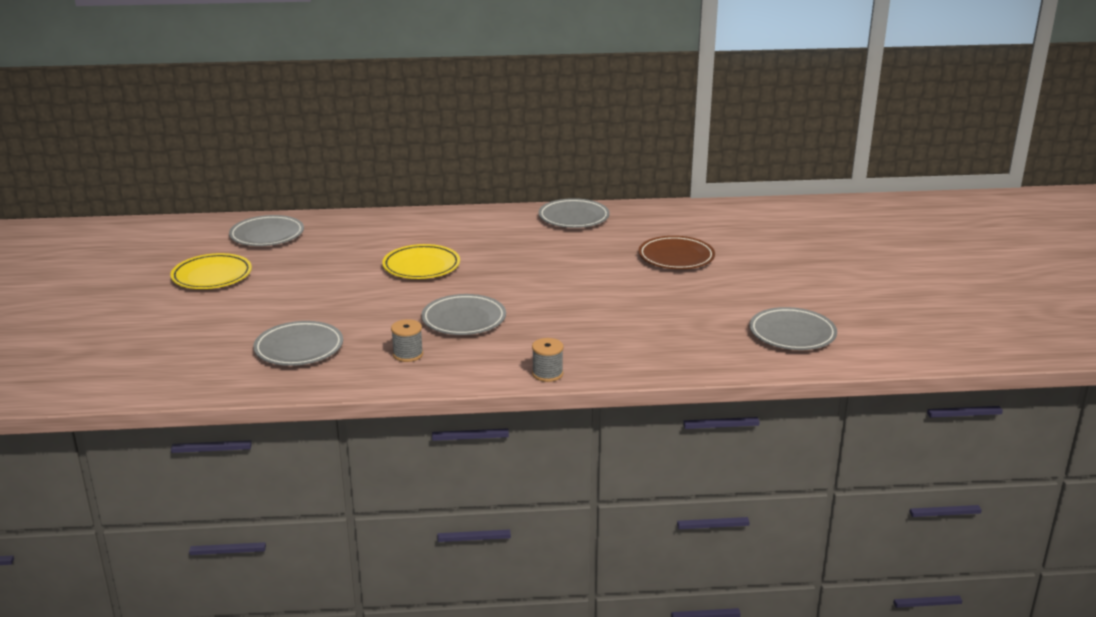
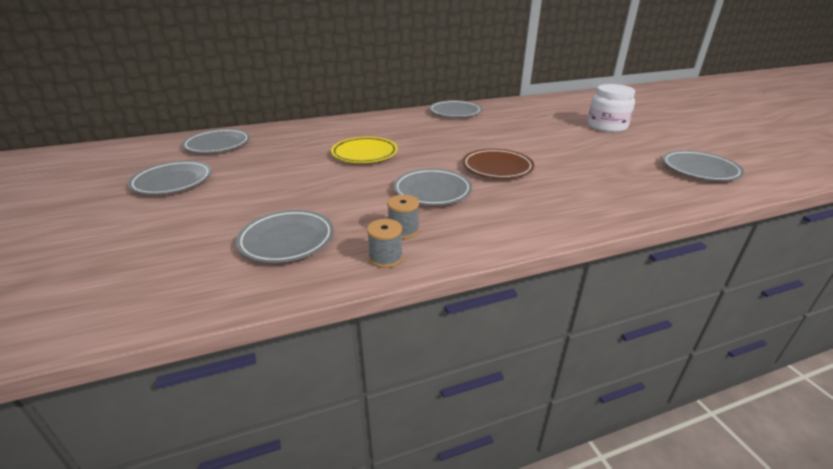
camera: 15 degrees left, 5 degrees up
(212, 276) = (172, 182): yellow plate -> grey plate
(547, 374) = (550, 230): grey spool -> grey spool (385, 258)
(676, 257) = (552, 129): brown plate -> brown plate (497, 168)
(753, 262) = (607, 126): none -> white jar

